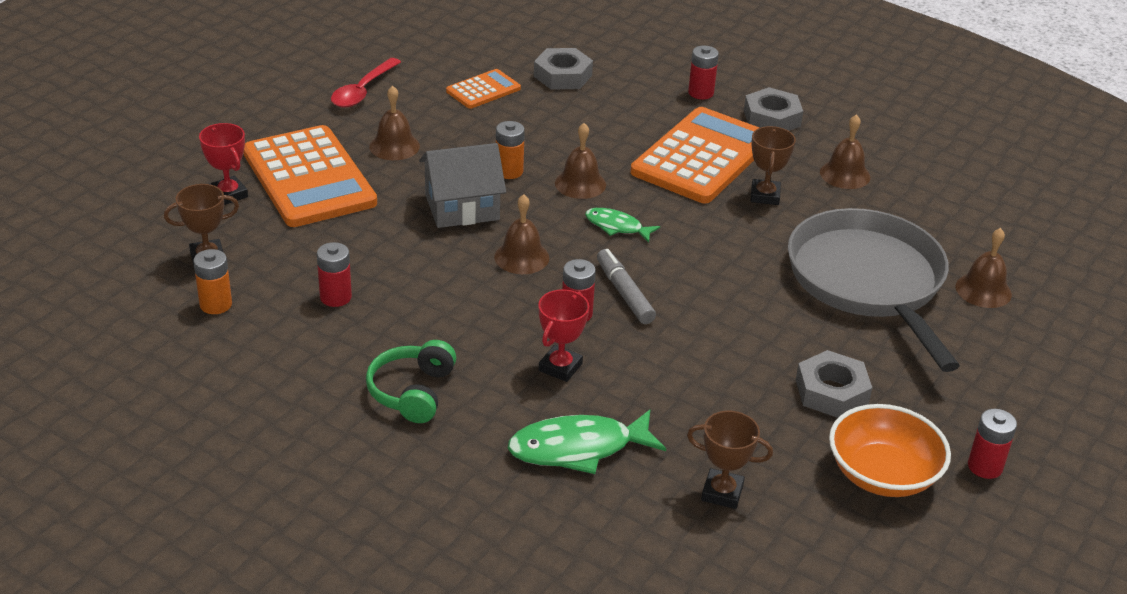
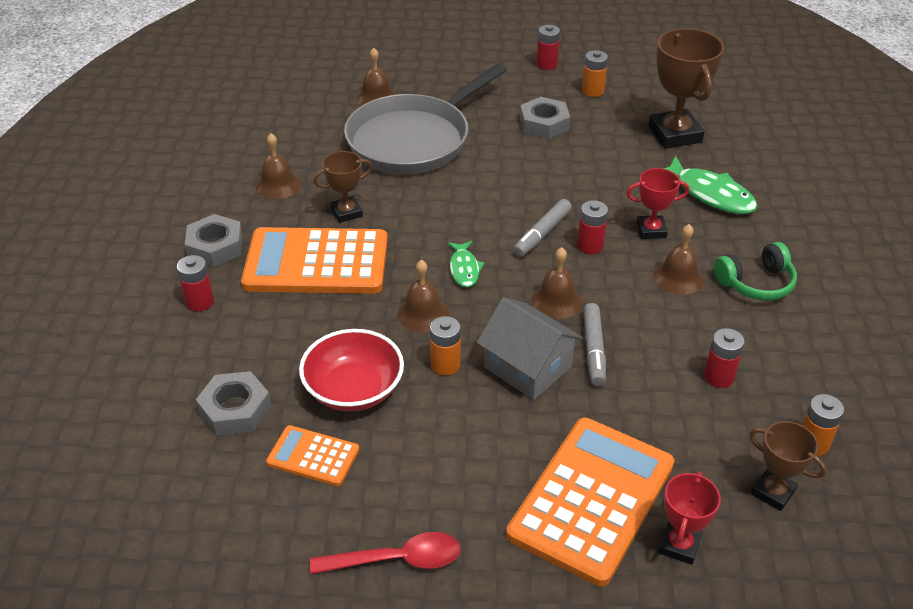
camera: 120 degrees left, 5 degrees up
(394, 146) = (478, 467): brown bell -> brown bell (678, 277)
(442, 248) = (593, 350): none -> grey marker
(528, 125) = (354, 389): none -> red bowl
(722, 492) = (675, 134): brown trophy -> brown trophy, size x1.79
(882, 474) = (593, 91): orange bowl -> orange battery

